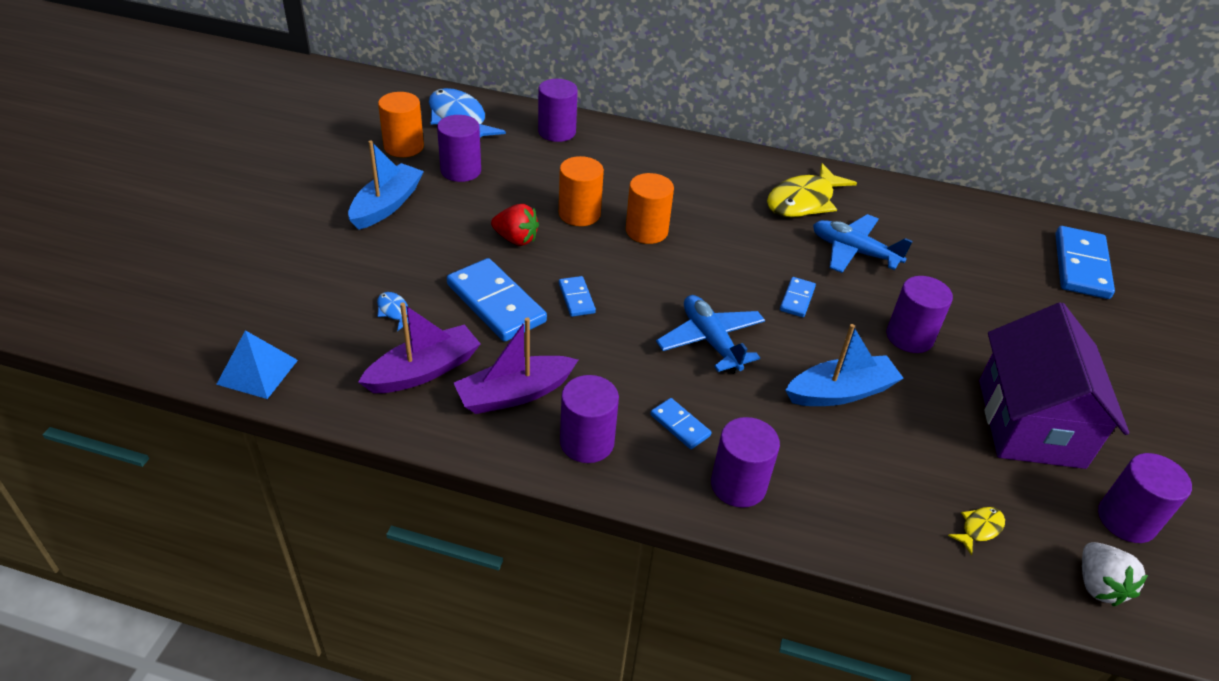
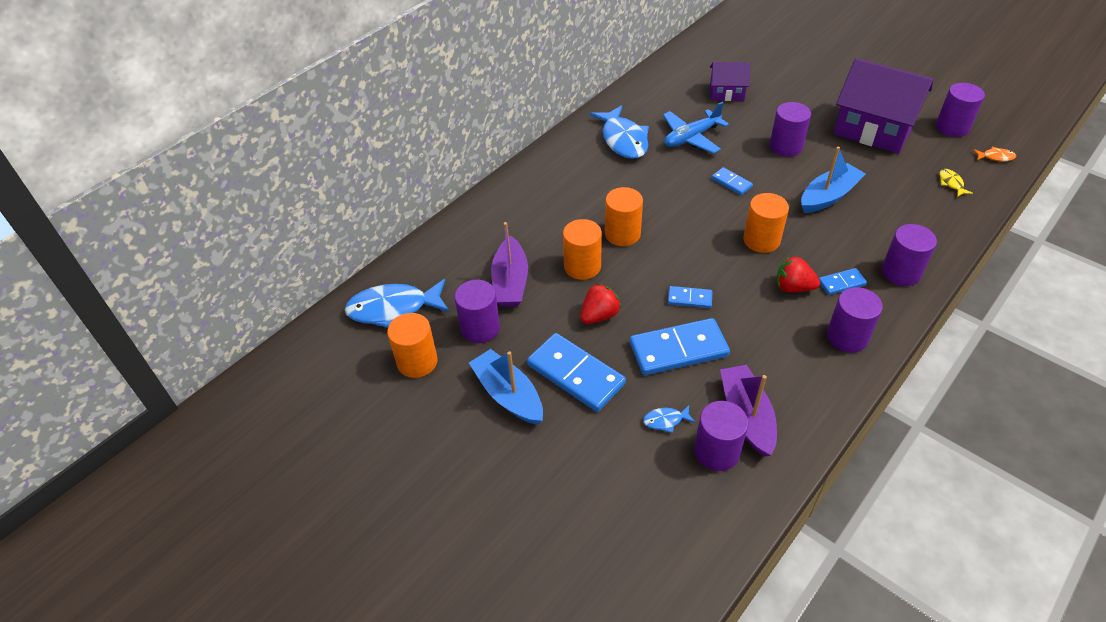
camera: 60 degrees left, 5 degrees up
(257, 372) = (714, 538): blue pyramid -> none
(514, 394) = (788, 365): purple boat -> purple boat (510, 282)
(557, 132) = (455, 247): purple cylinder -> purple cylinder (716, 451)
(645, 381) = (793, 287): none -> red strawberry
(710, 341) = (761, 240): blue plane -> orange cylinder
(803, 201) = (623, 140): yellow fish -> blue fish
(840, 392) = (828, 196): blue boat -> blue boat turned 45 degrees clockwise
(972, 266) = (726, 93): none -> purple house
(1081, 266) = (743, 50): blue domino -> blue domino (576, 374)
(1098, 585) = (995, 157): white strawberry -> orange fish

